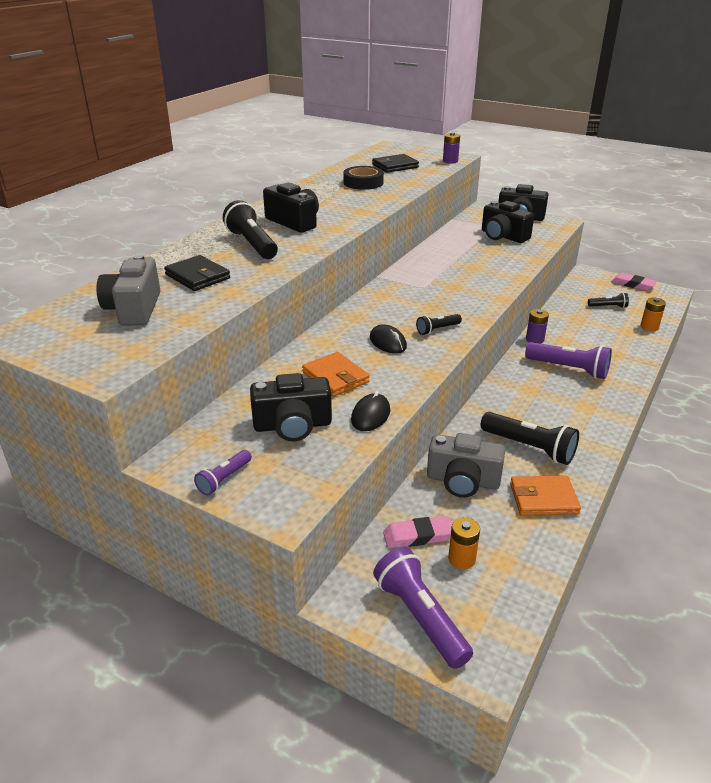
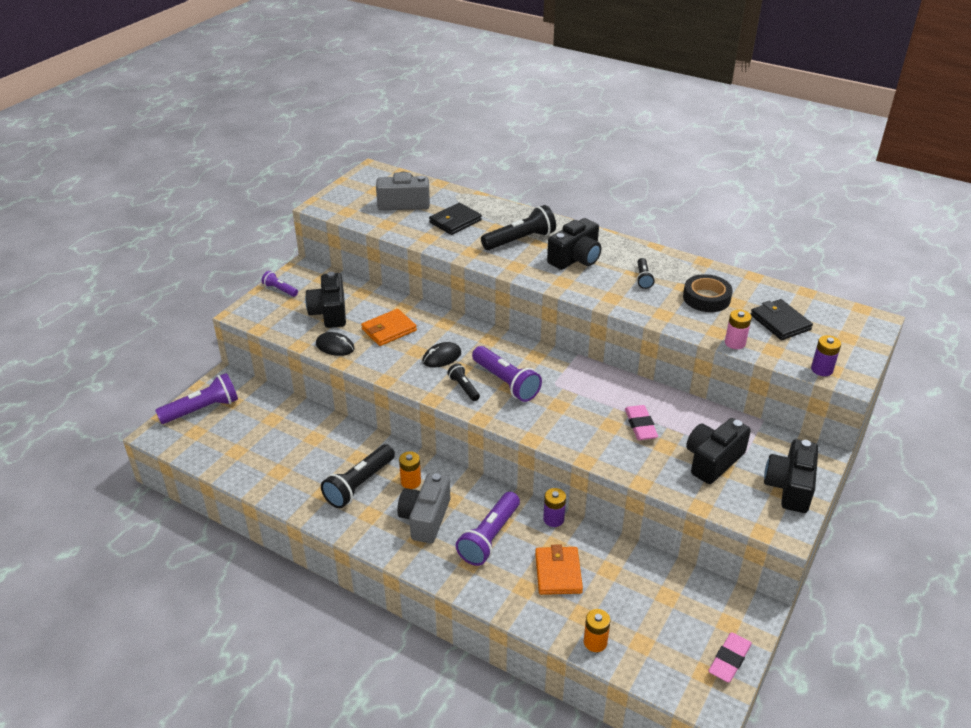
camera: 90 degrees right, 5 degrees up
(418, 536) = (270, 412): pink eraser -> pink eraser (640, 425)
(424, 179) = (735, 343): none -> pink battery
(425, 309) = (506, 382): none -> purple flashlight
(461, 559) = (243, 431): orange battery -> orange battery (411, 482)
(463, 481) = (323, 439): grey camera -> grey camera (425, 518)
(543, 499) = (293, 483): orange wallet -> orange wallet (558, 573)
(608, 307) = (649, 610): black flashlight -> black flashlight (643, 278)

